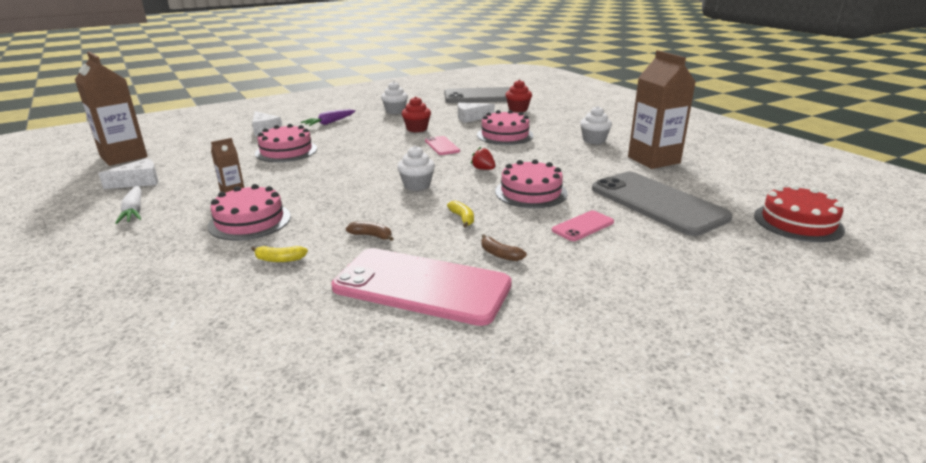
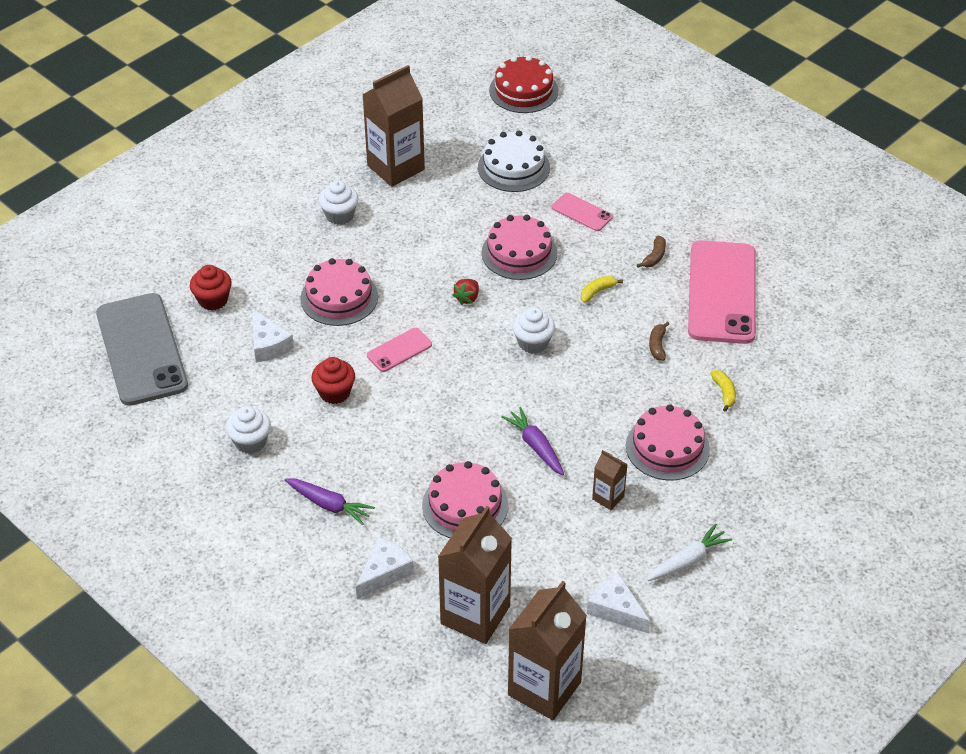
camera: 105 degrees left, 20 degrees up
(202, 146) = (475, 615): none -> brown carton
(310, 175) = (535, 446): none -> purple carrot
(657, 203) = (513, 167): grey phone -> white cake

